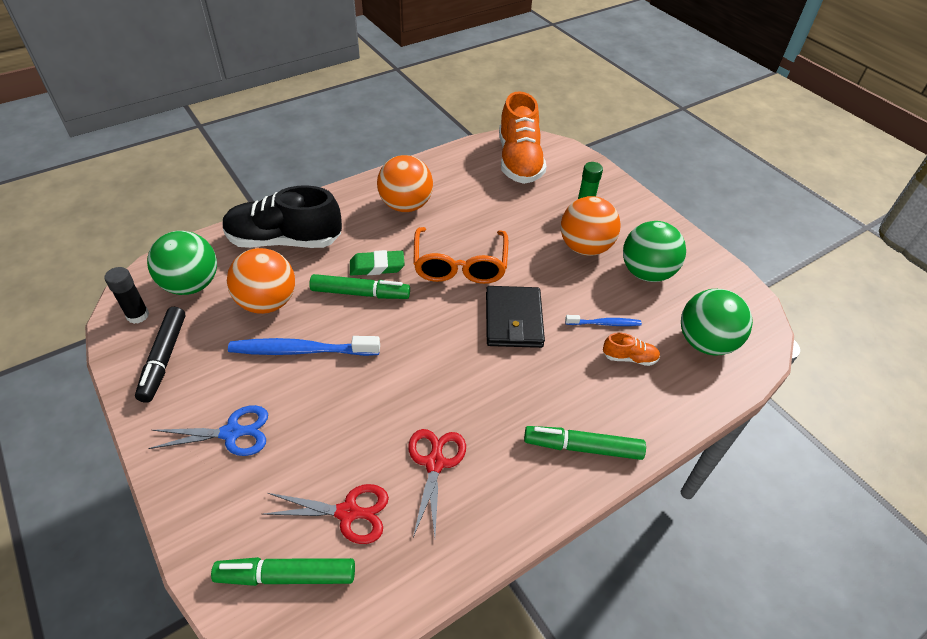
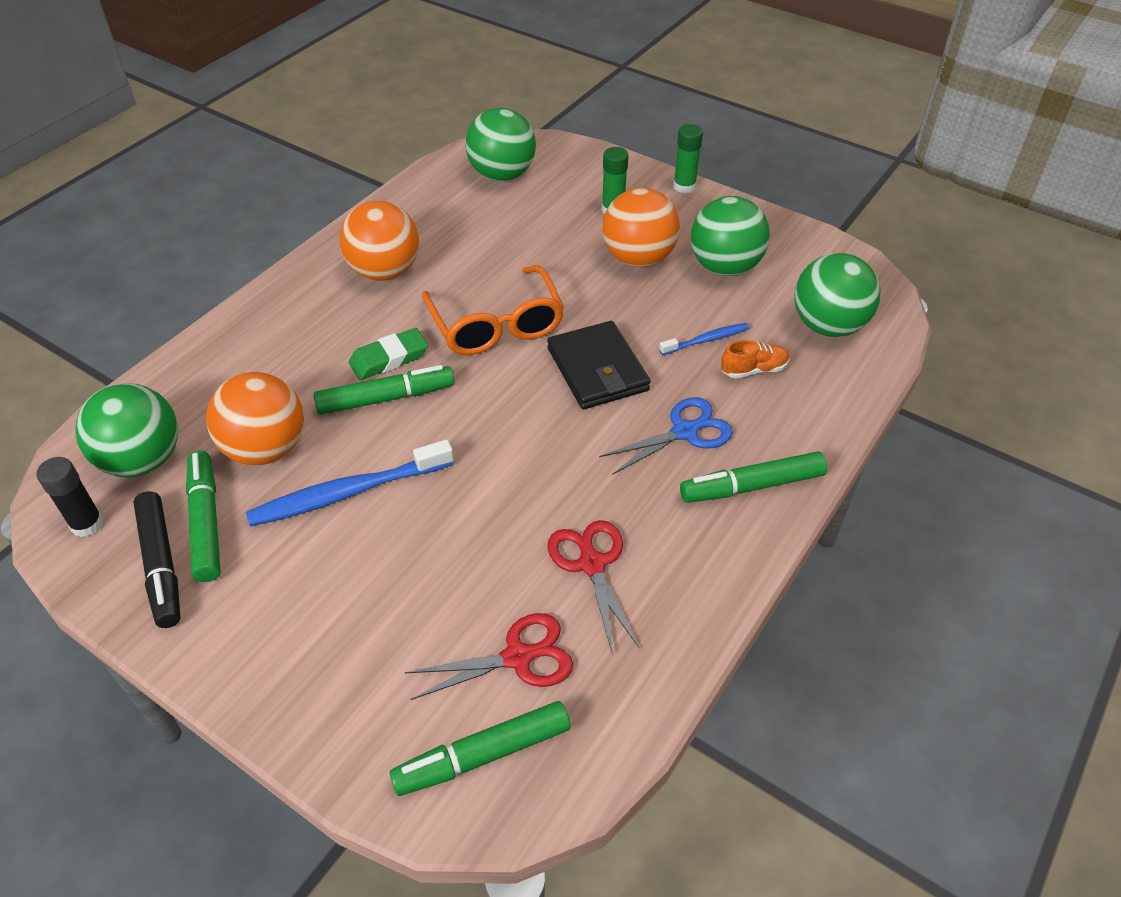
camera: 20 degrees left, 0 degrees up
(205, 339) = (206, 522): none -> green marker
(232, 433) = (313, 622): blue scissors -> blue scissors (684, 432)
(284, 240) = (243, 364): black shoe -> none
(519, 161) = (502, 175): orange shoe -> green ball
(646, 204) = (684, 186): none -> green glue stick

